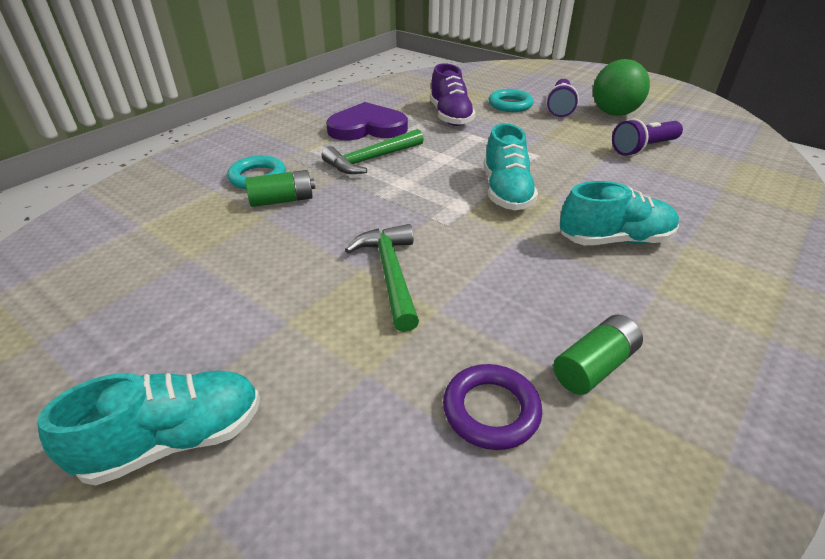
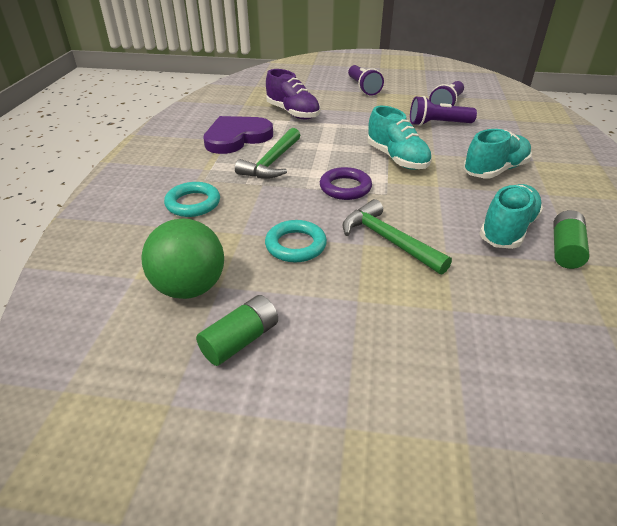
camera: 30 degrees left, 0 degrees up
(175, 440) = (382, 411): turquoise shoe -> turquoise shoe (507, 230)
(282, 200) = (239, 215): green battery -> green battery (240, 340)
(491, 410) = (543, 298): purple ring -> purple ring (345, 187)
(510, 105) = (326, 94): turquoise ring -> turquoise ring (295, 245)
(605, 167) = (438, 124): none -> purple flashlight
(614, 113) = (403, 85): green ball -> green ball (190, 288)

